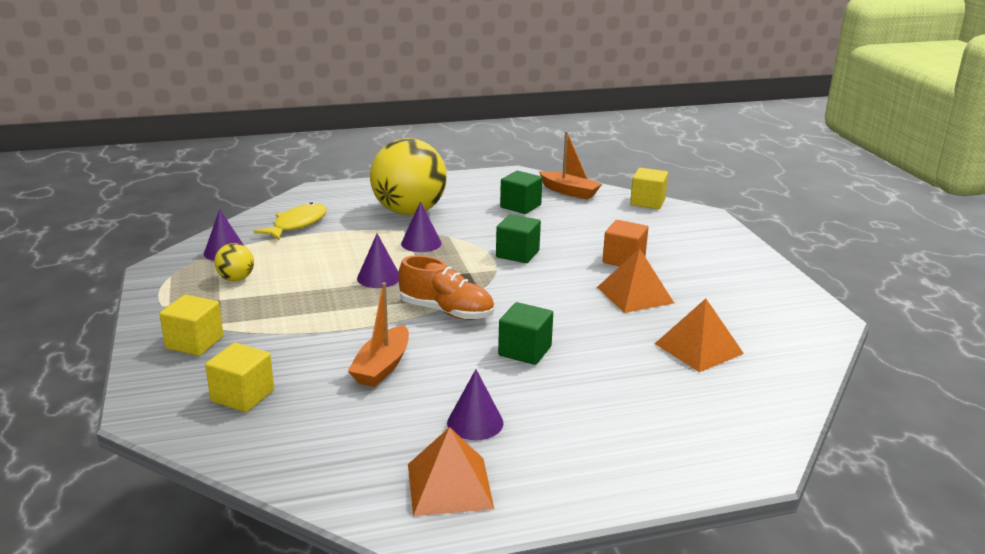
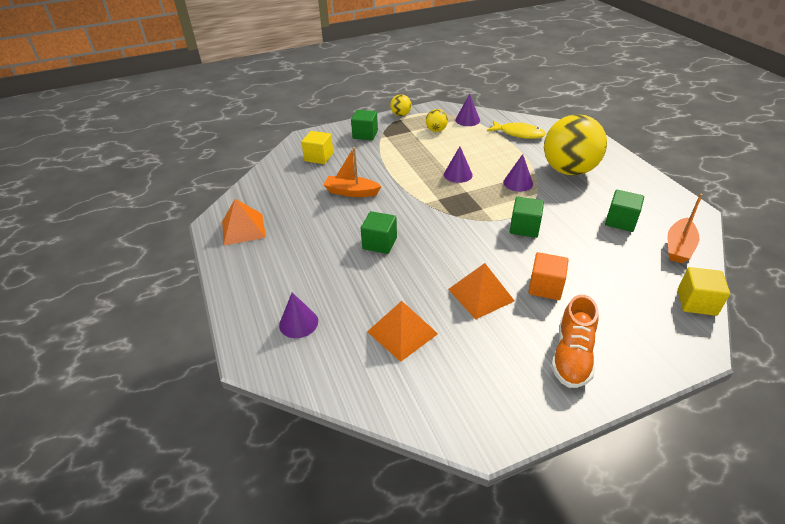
camera: 85 degrees right, 15 degrees up
(151, 303) = (401, 115): none -> yellow ball
(194, 342) = (365, 134): yellow cube -> green cube
(446, 311) = (422, 206): orange shoe -> orange shoe (572, 355)
(475, 422) = (298, 231): purple cone -> purple cone (298, 323)

